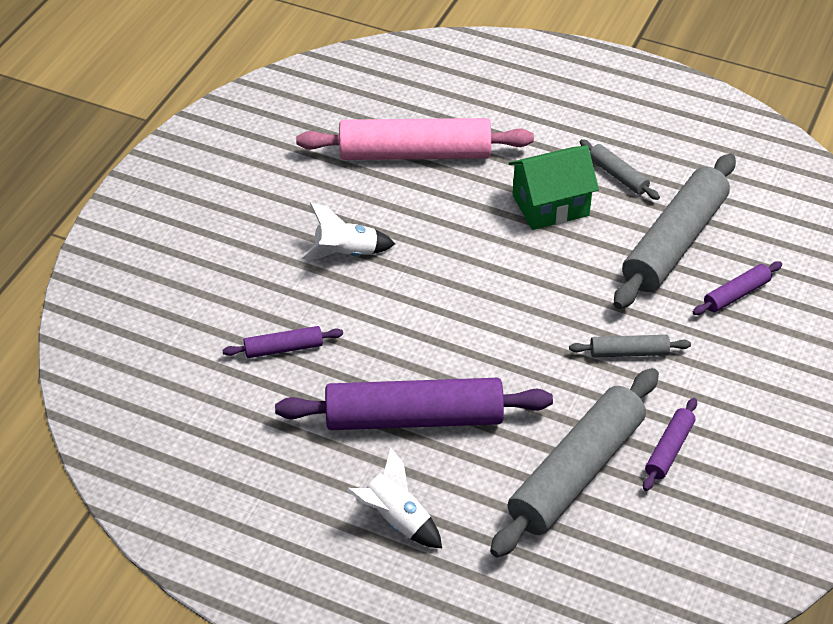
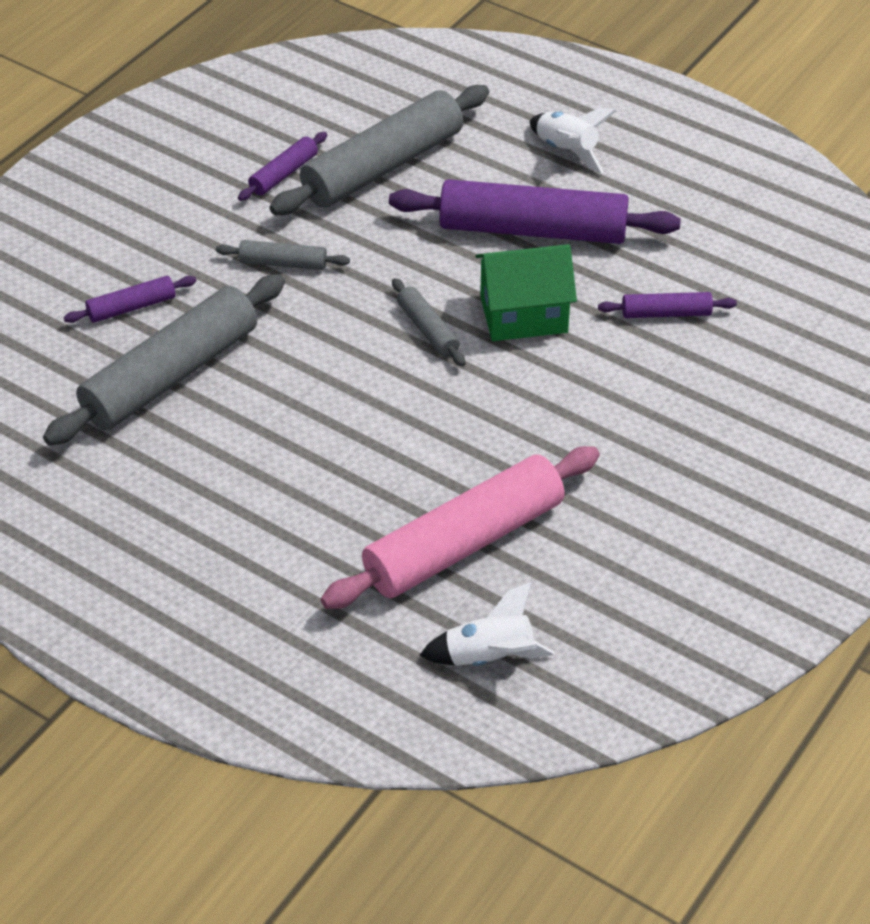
camera: 170 degrees left, 0 degrees up
(346, 253) = (580, 413): white rocket -> white rocket (489, 657)
(415, 153) = (464, 543): pink rolling pin -> pink rolling pin turned 45 degrees counterclockwise
(550, 205) = (304, 442): green house -> green house (523, 315)
(618, 175) = (198, 473): grey rolling pin -> grey rolling pin (428, 330)

